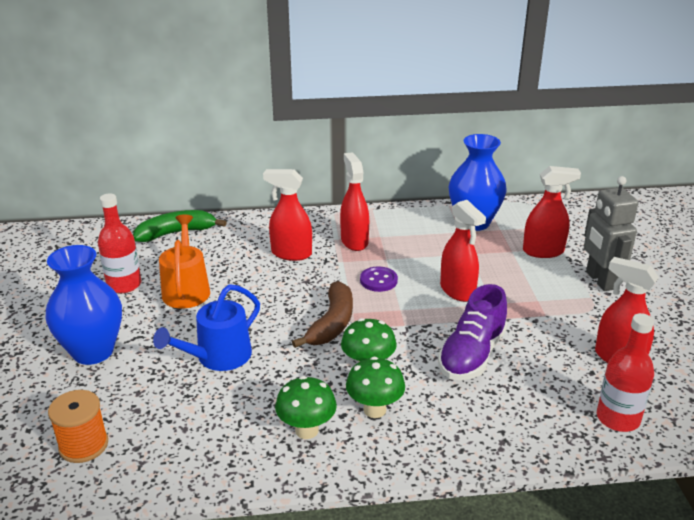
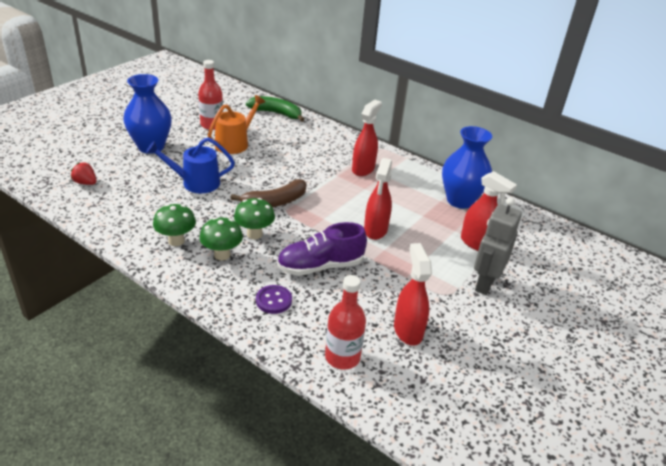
camera: 40 degrees right, 5 degrees up
(83, 445) = (85, 183): orange spool -> red strawberry
(291, 253) = (316, 155): red spray bottle -> none
(378, 280) = (339, 197): purple button -> purple button (273, 300)

